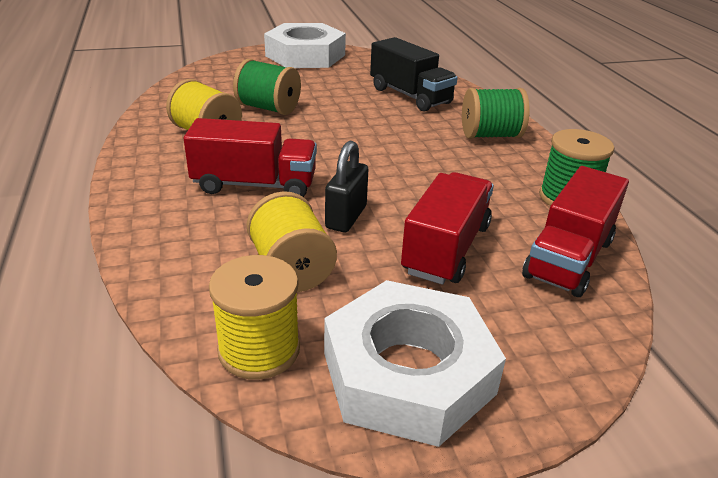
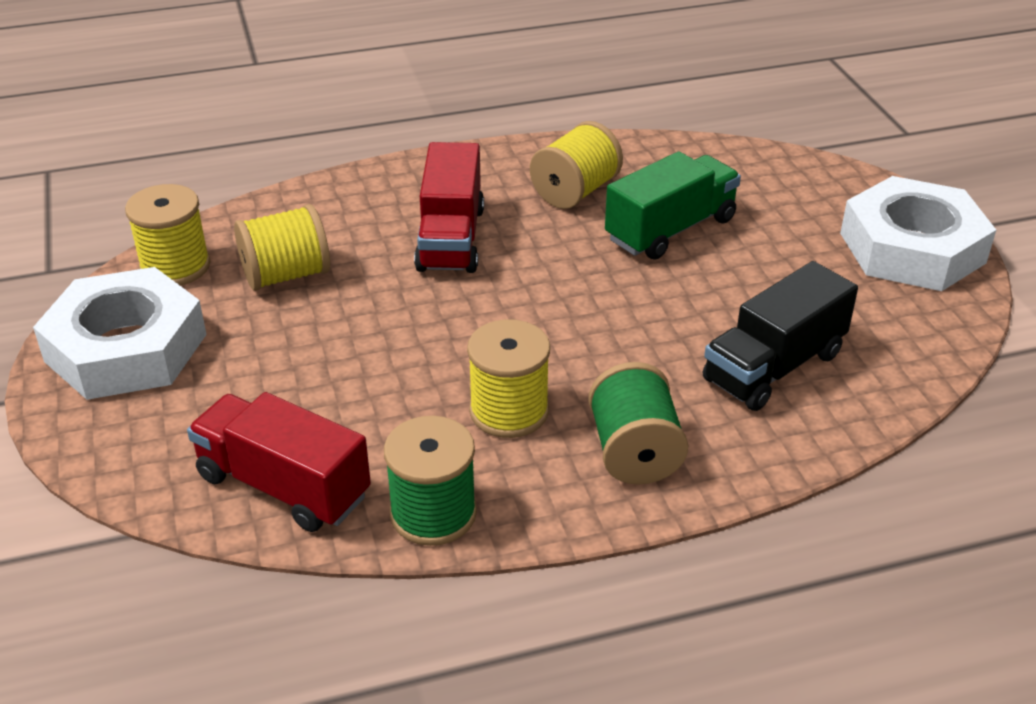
camera: 90 degrees right, 5 degrees up
(268, 108) = (670, 229): green spool -> green truck
(346, 217) = (381, 307): black padlock -> none
(446, 249) = (312, 382): red truck -> none
(463, 170) = (509, 411): none -> yellow spool

